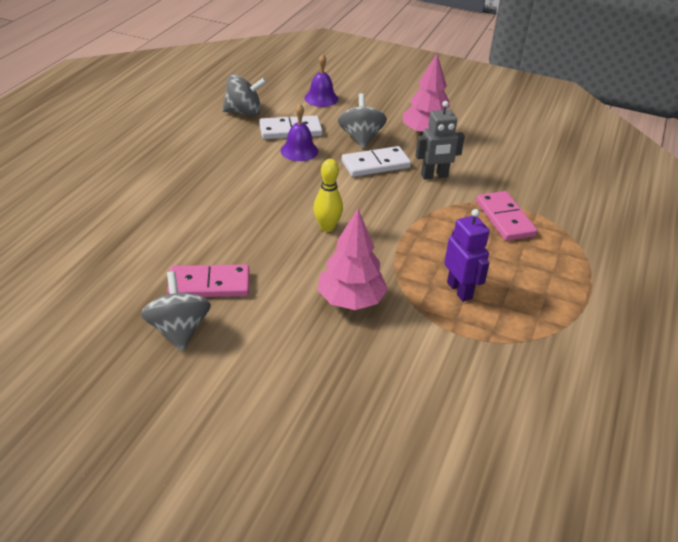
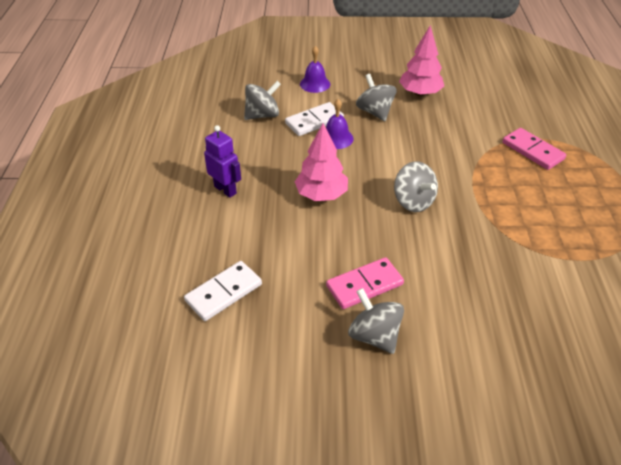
camera: 20 degrees left, 5 degrees up
(327, 227) = (413, 201): yellow bowling pin -> grey spinning top
(351, 300) = (481, 260): pink tree -> pink tree (321, 195)
(375, 164) = (405, 133): white domino -> white domino (224, 293)
(434, 176) = (455, 130): grey robot -> none
(459, 290) = (549, 223): purple robot -> purple robot (225, 190)

